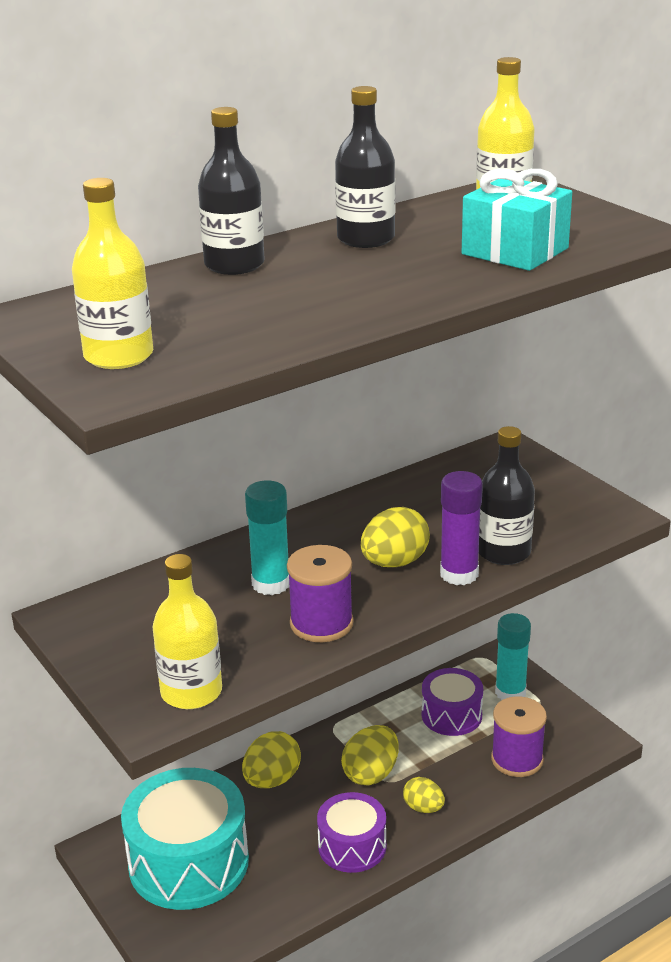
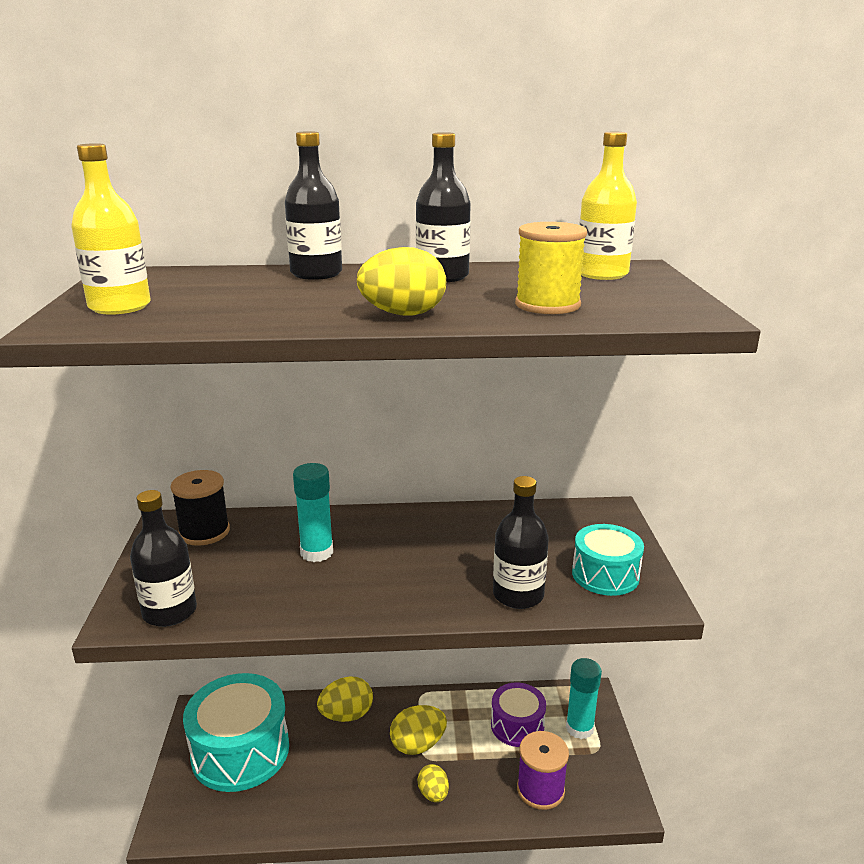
camera: 30 degrees right, 5 degrees down
(120, 608) = (204, 532): none -> black spool
(191, 692) = (170, 612): yellow bottle -> black bottle
(321, 623) = (315, 597): purple spool -> none
(352, 846) = (355, 798): purple drum -> none
(394, 562) = (422, 570): yellow egg -> yellow egg (403, 314)
(459, 574) = (461, 599): purple glue stick -> none
(515, 251) = (547, 305): turquoise gift -> yellow spool
(558, 508) = (605, 575): none -> turquoise drum

